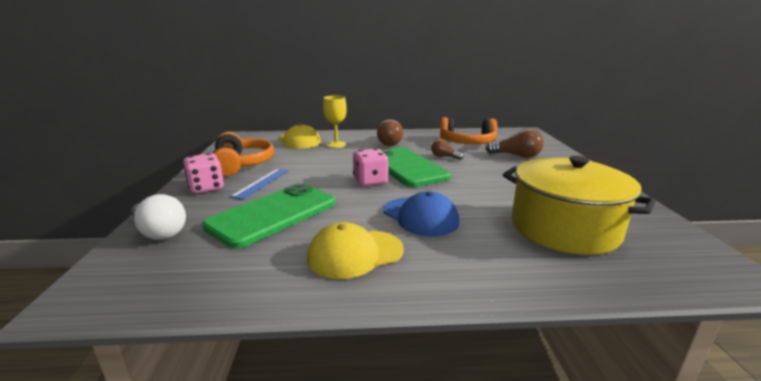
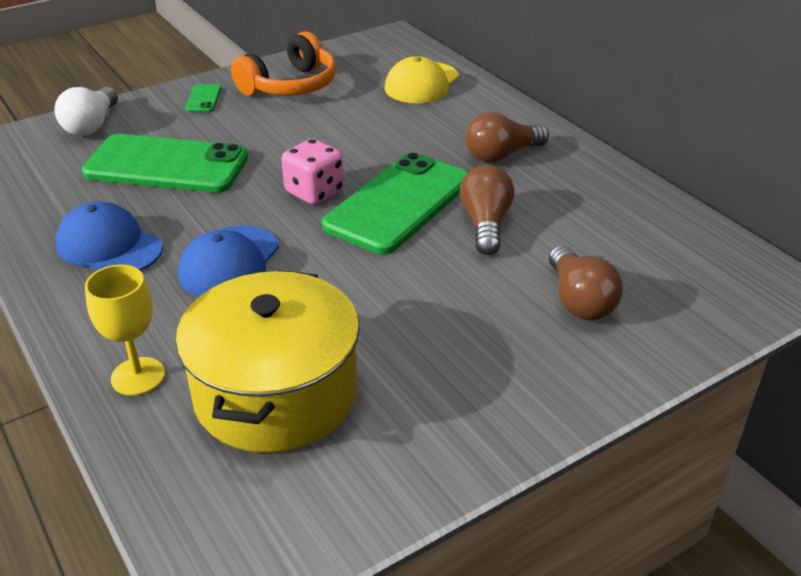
camera: 60 degrees right, 15 degrees up
(206, 188) = (203, 99): pink dice -> green phone
(261, 183) = (243, 123): blue ruler -> none
(336, 144) = (438, 116): yellow goblet -> yellow goblet (138, 376)
(355, 254) = (109, 246): yellow cap -> blue cap
(444, 157) = (485, 224): brown light bulb -> brown light bulb, size x1.61
(467, 143) = (597, 229): orange headphones -> none

